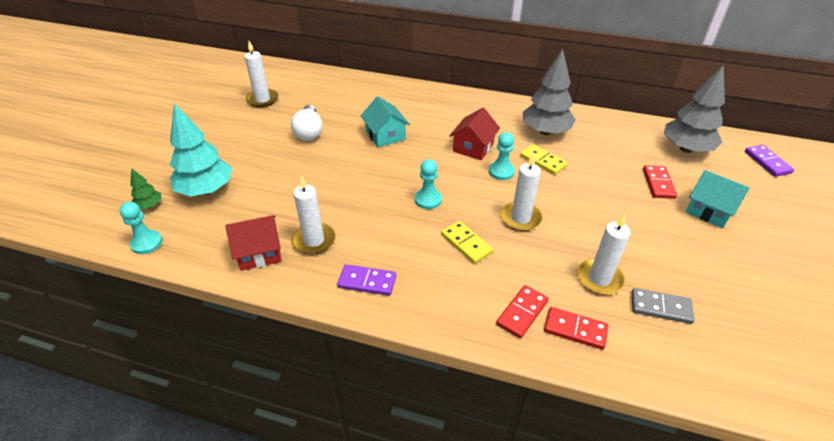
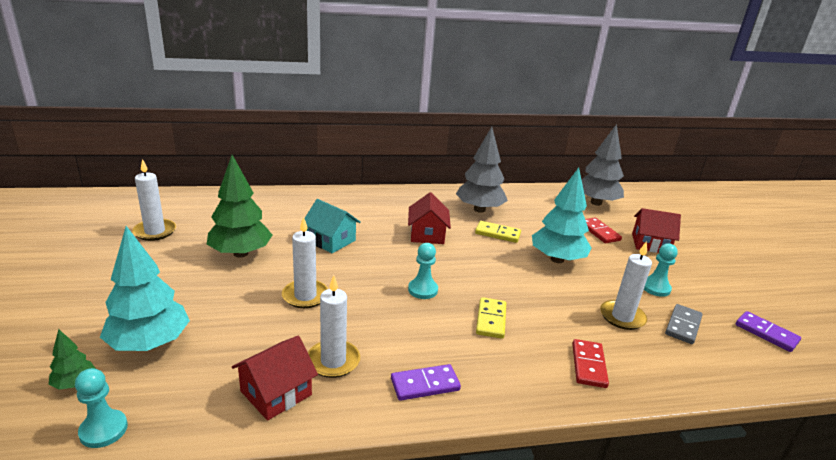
camera: 30 degrees left, 15 degrees down
(309, 132) = (240, 253): white light bulb -> green tree
(466, 243) = (491, 320): yellow domino -> yellow domino turned 75 degrees clockwise
(501, 172) = (470, 250): turquoise pawn -> turquoise pawn (655, 288)
(520, 218) = (519, 285): white candle -> white candle (305, 296)
(575, 329) = (640, 364): red domino -> none
(582, 202) = (557, 259): none -> turquoise tree
(660, 307) = (683, 326): grey domino -> grey domino turned 45 degrees counterclockwise
(709, 210) = (650, 244): turquoise house -> red house
(767, 162) = (655, 202): purple domino -> purple domino (766, 333)

